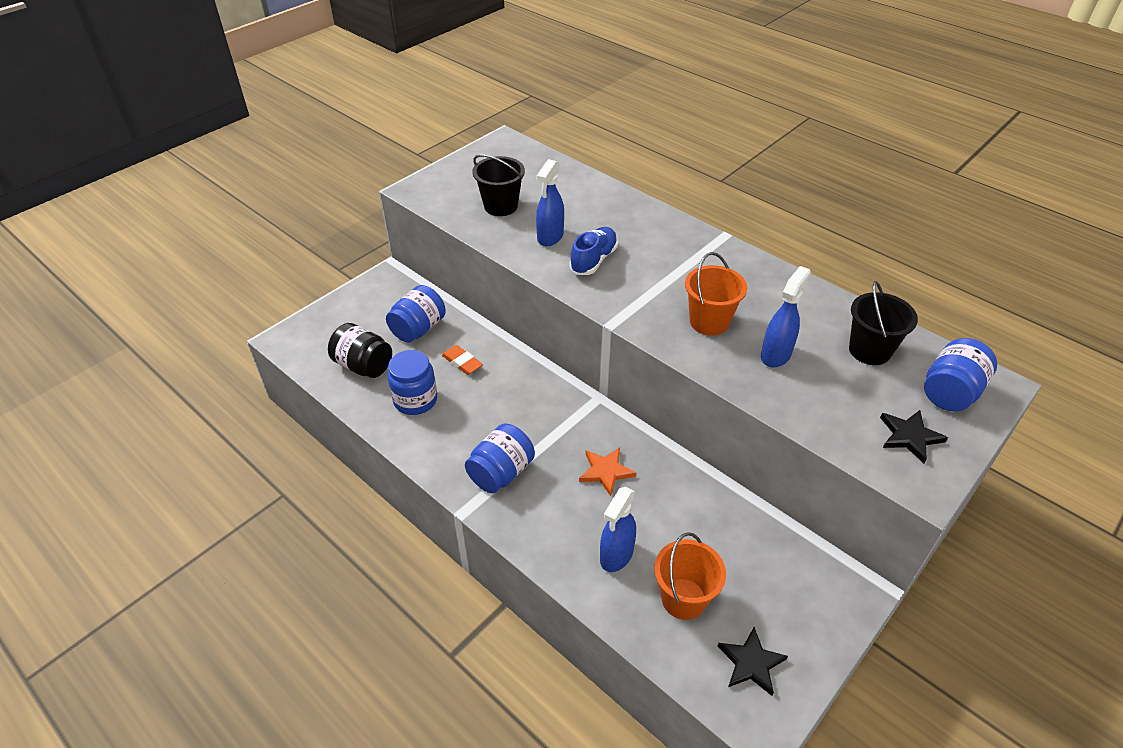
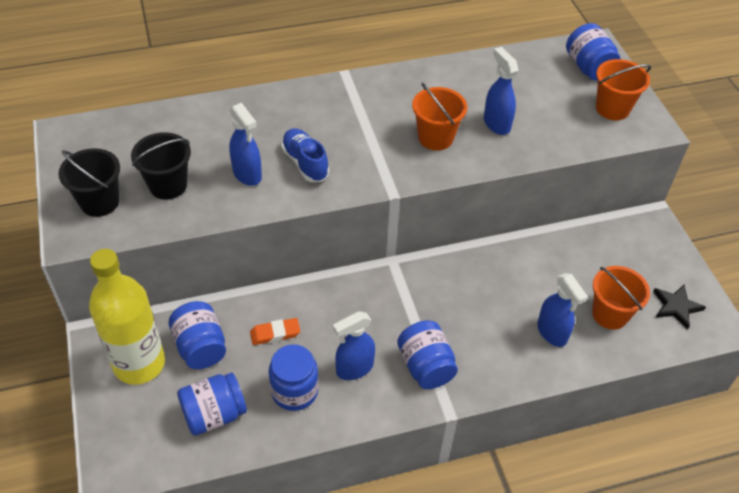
camera: 60 degrees left, 5 degrees up
(364, 366) = (214, 414): black jar -> blue jar
(381, 306) = (139, 364): none -> yellow bottle
(464, 426) = (354, 368): none -> blue spray bottle
(606, 471) = (471, 297): orange star -> none
(869, 350) = (526, 78): black bucket -> black bucket (99, 202)
(909, 436) = (612, 108): black star -> orange bucket

